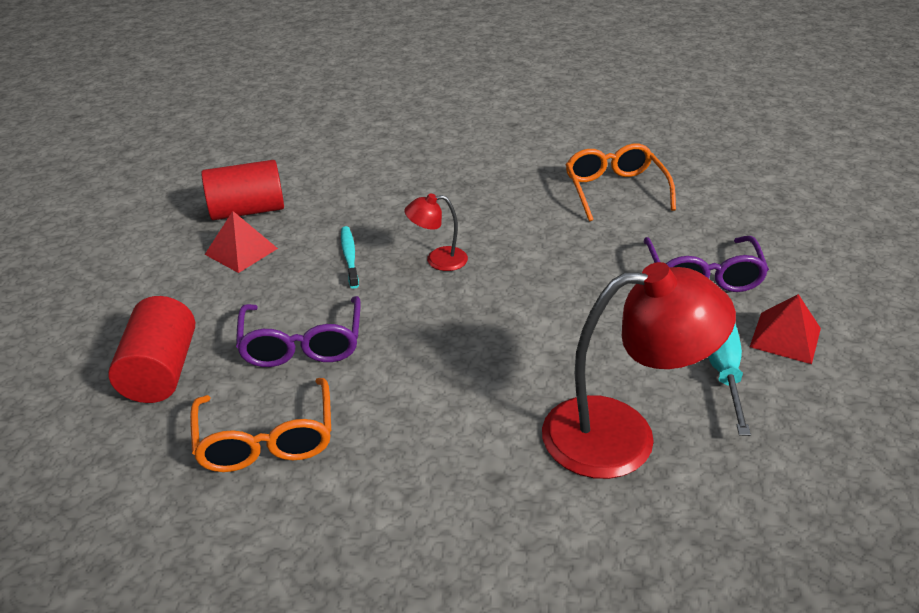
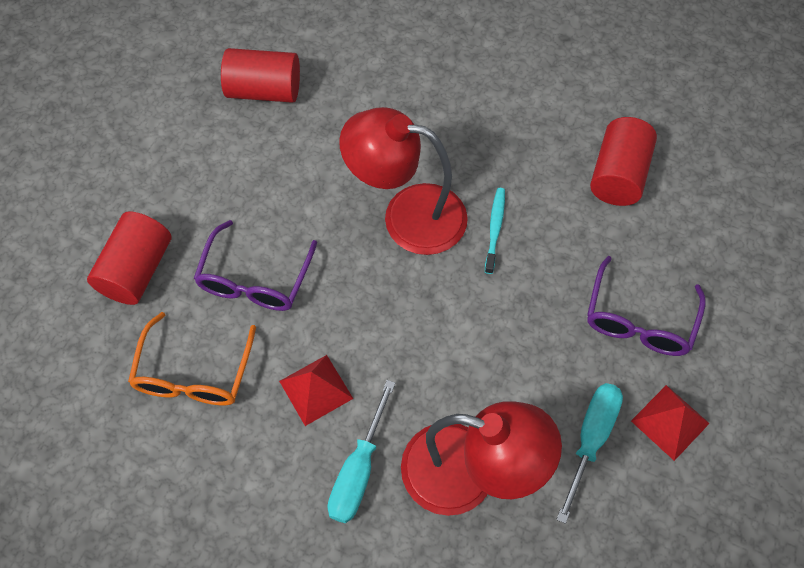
camera: 20 degrees right, 25 degrees up
(241, 251) = (242, 145): red pyramid -> red pyramid (316, 390)
(349, 257) = (332, 184): turquoise toothbrush -> turquoise toothbrush (495, 229)
(438, 260) = (407, 215): red lamp -> red lamp, size x2.12
(501, 468) = (358, 471): none -> turquoise screwdriver
(615, 191) = (618, 175): orange glasses -> red cylinder

